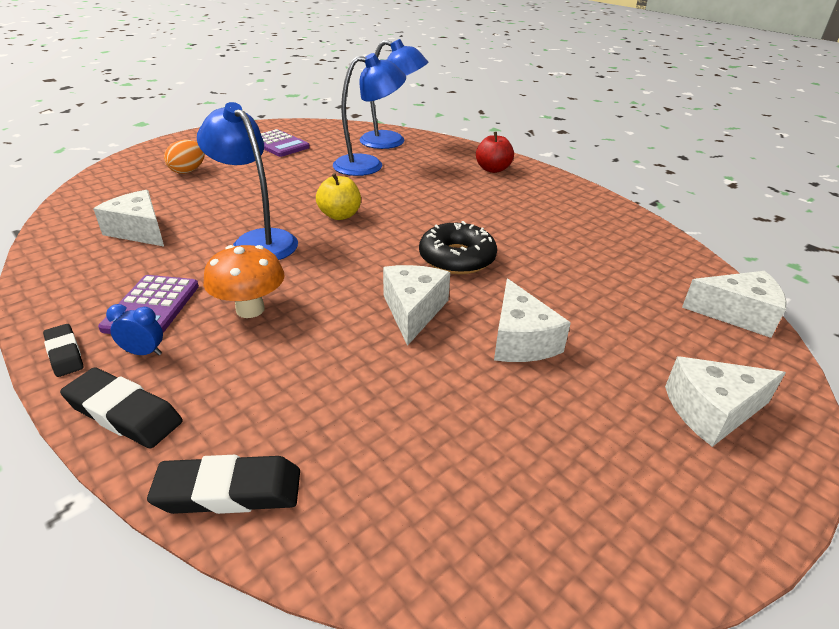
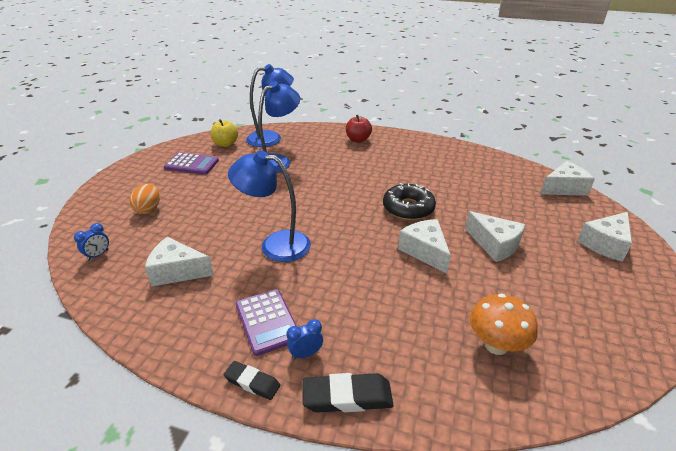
camera: 30 degrees left, 0 degrees up
(99, 194) = (98, 255): none -> blue clock
(229, 491) = (464, 403): black eraser -> none
(250, 309) = (333, 293): orange mushroom -> orange mushroom (496, 345)
(340, 215) = (305, 205): yellow apple -> yellow apple (225, 144)

